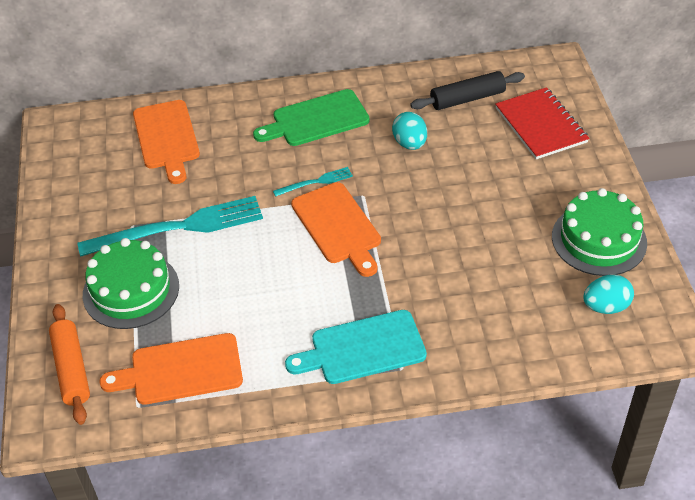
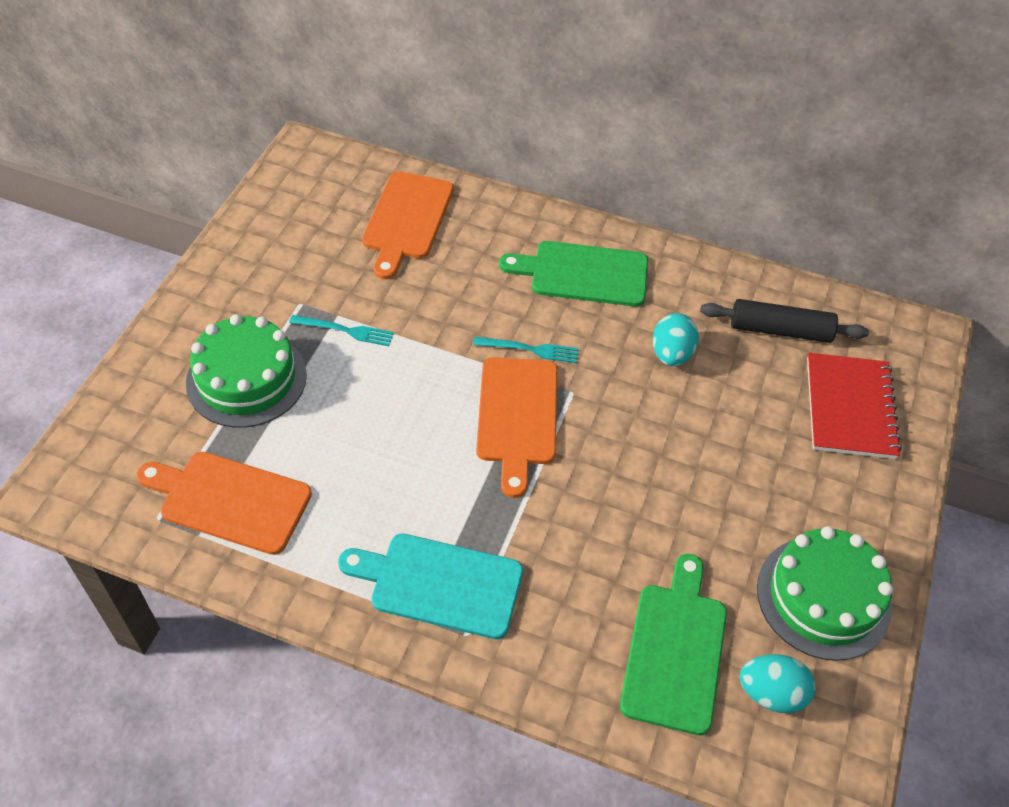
camera: 25 degrees right, 5 degrees up
(72, 369) = (125, 438): orange rolling pin -> none
(178, 228) = (345, 330): turquoise fork -> turquoise fork, size x0.46
(534, 312) = (675, 650): none -> green cutting board

